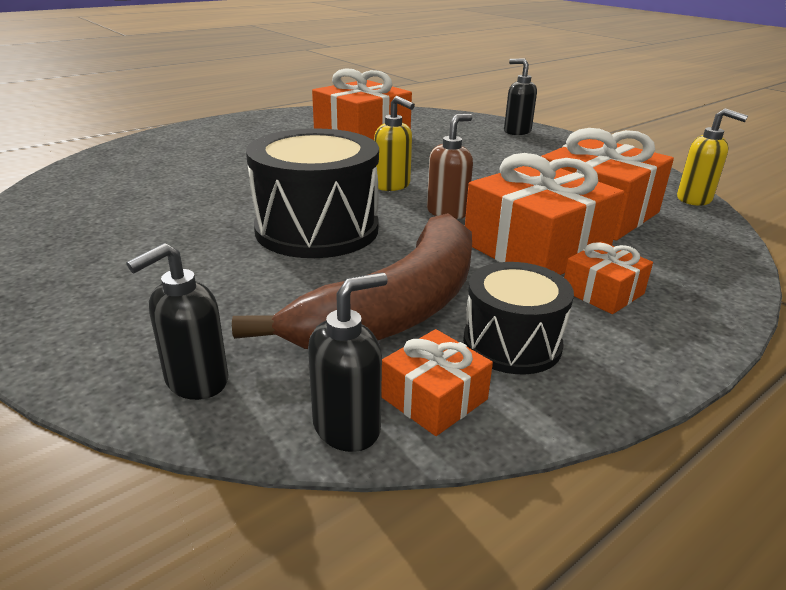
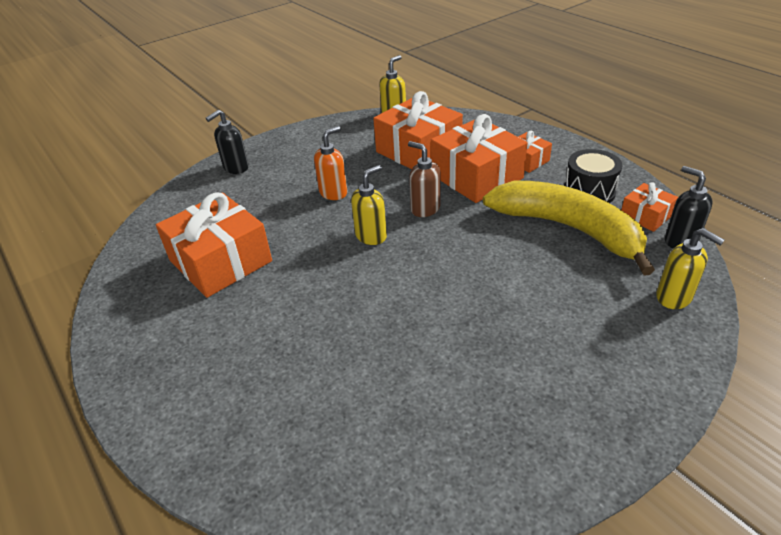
camera: 85 degrees left, 10 degrees up
(196, 381) = (674, 297): black soap dispenser -> yellow soap dispenser
(317, 229) = (465, 271): black drum -> none
(397, 307) = (568, 229): brown banana -> yellow banana
(477, 169) = (333, 193): none -> orange soap dispenser

